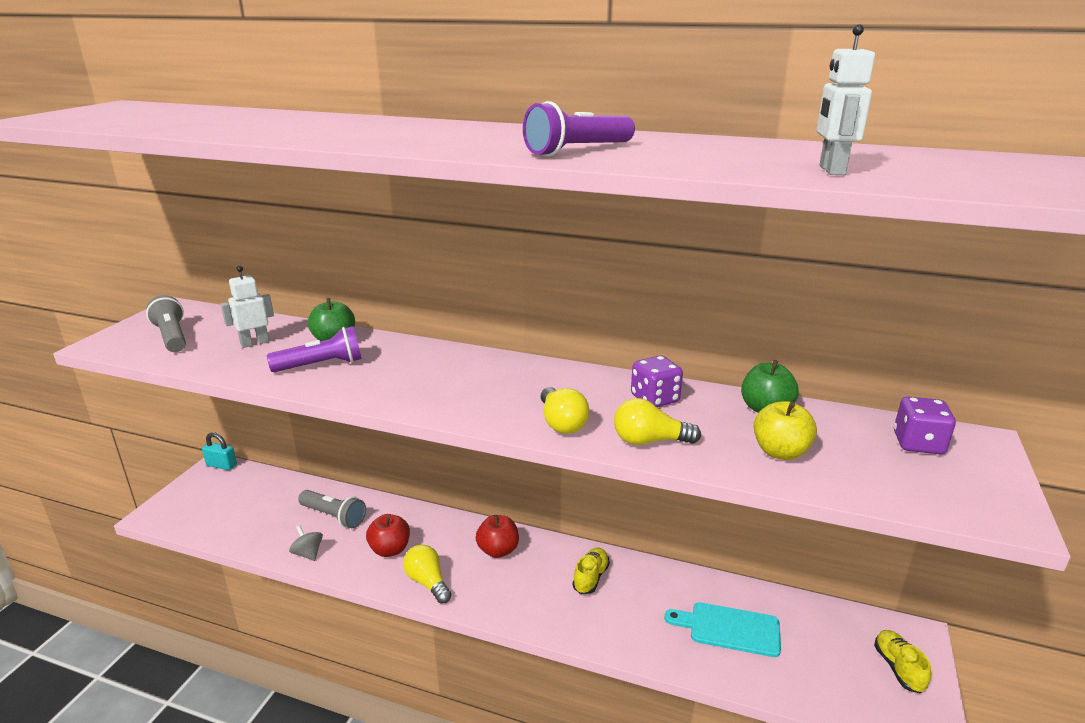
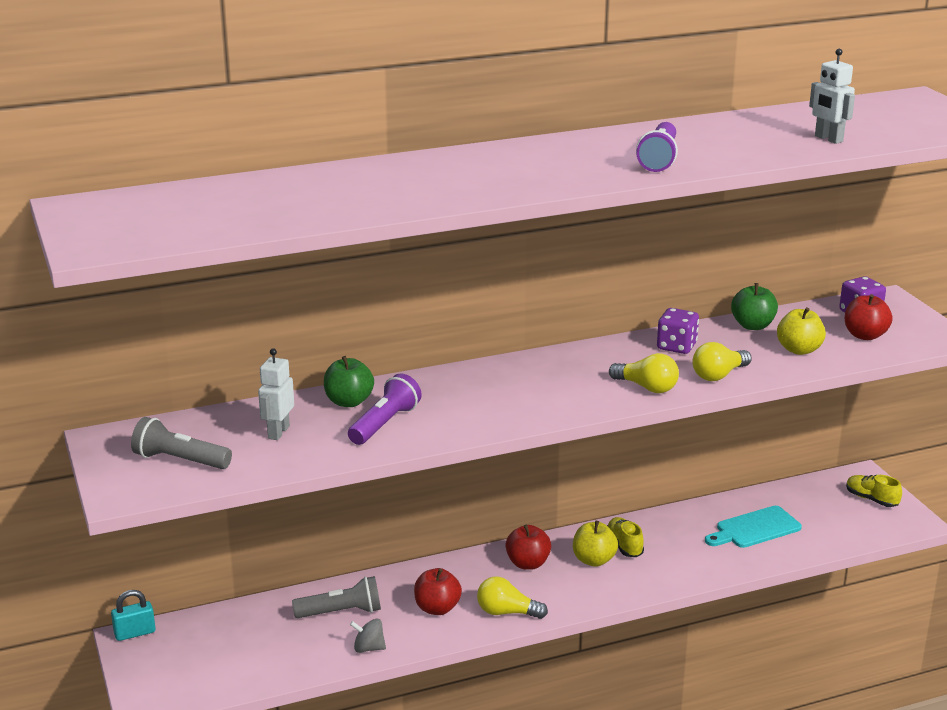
camera: 40 degrees left, 0 degrees up
(550, 576) = (594, 560): none -> yellow apple
(889, 469) = (865, 335): none -> red apple

